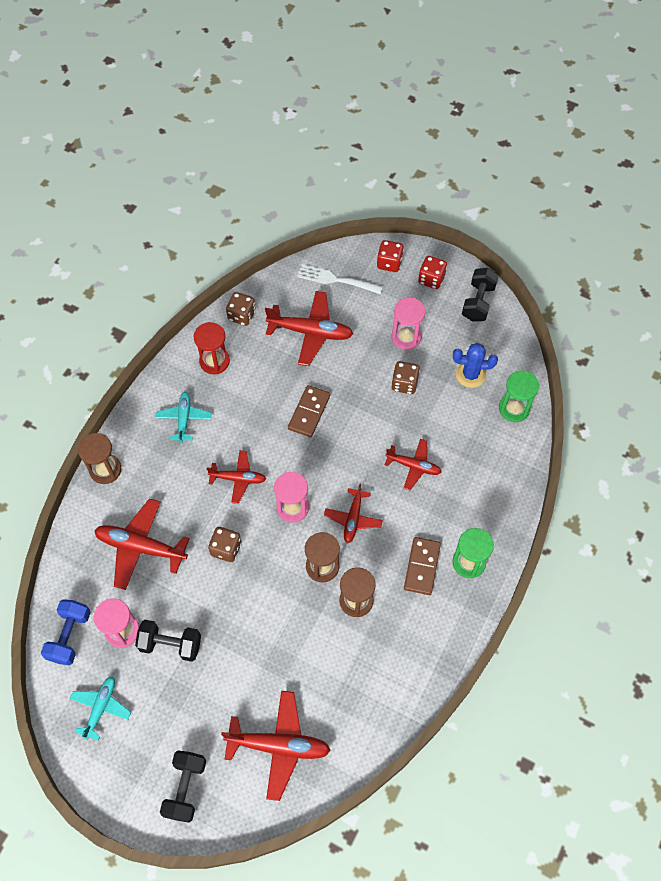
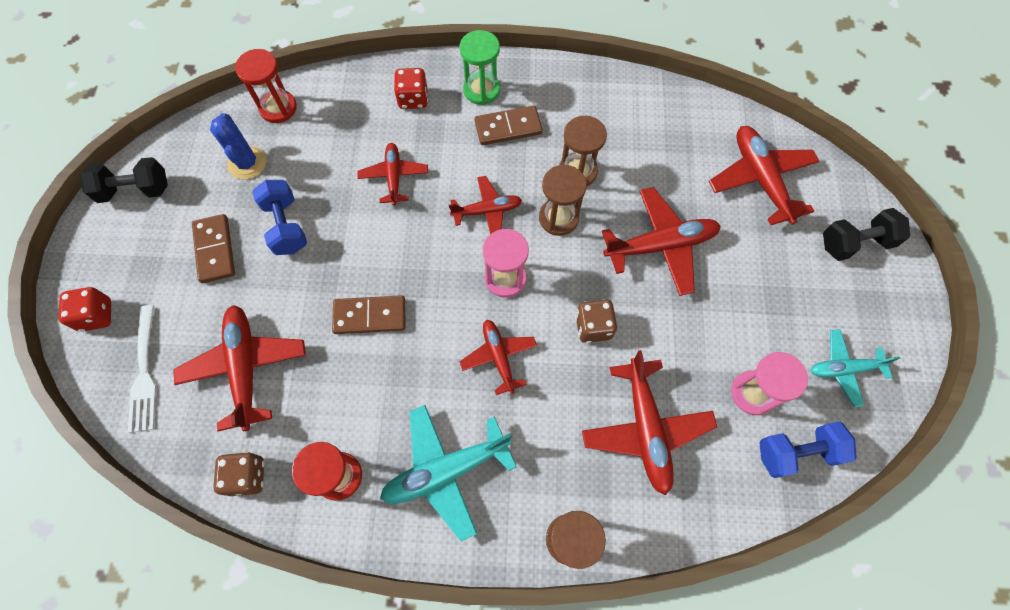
camera: 115 degrees left, 5 degrees up
(171, 644) = (733, 331): black dumbbell -> none
(184, 418) = (446, 471): turquoise plane -> turquoise plane, size x1.62
(262, 630) = (661, 245): none -> red plane
(404, 384) = (286, 226): brown dice -> blue dumbbell
(406, 337) = (215, 250): pink hourglass -> brown domino
(431, 279) = (112, 254): red dice -> red dice (413, 99)
(514, 408) = (278, 108): green hourglass -> red hourglass

